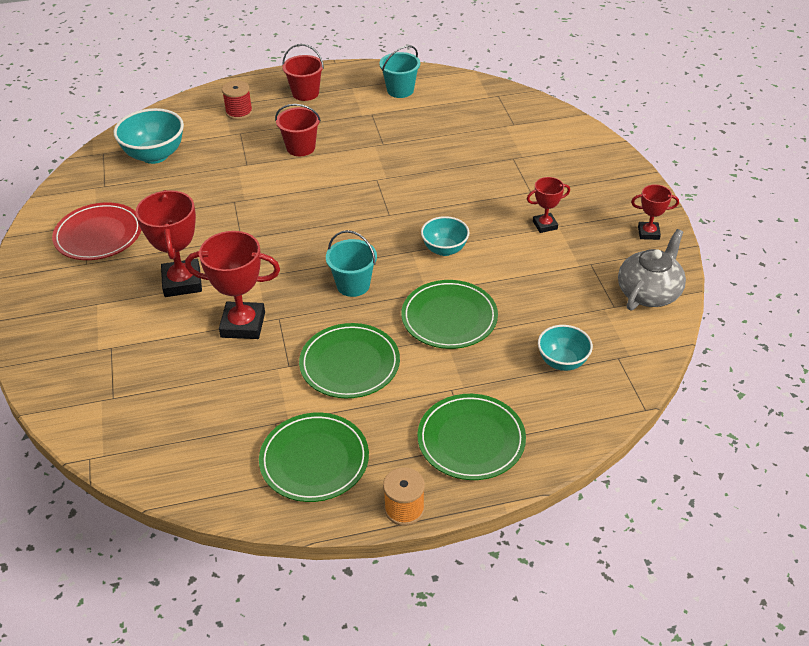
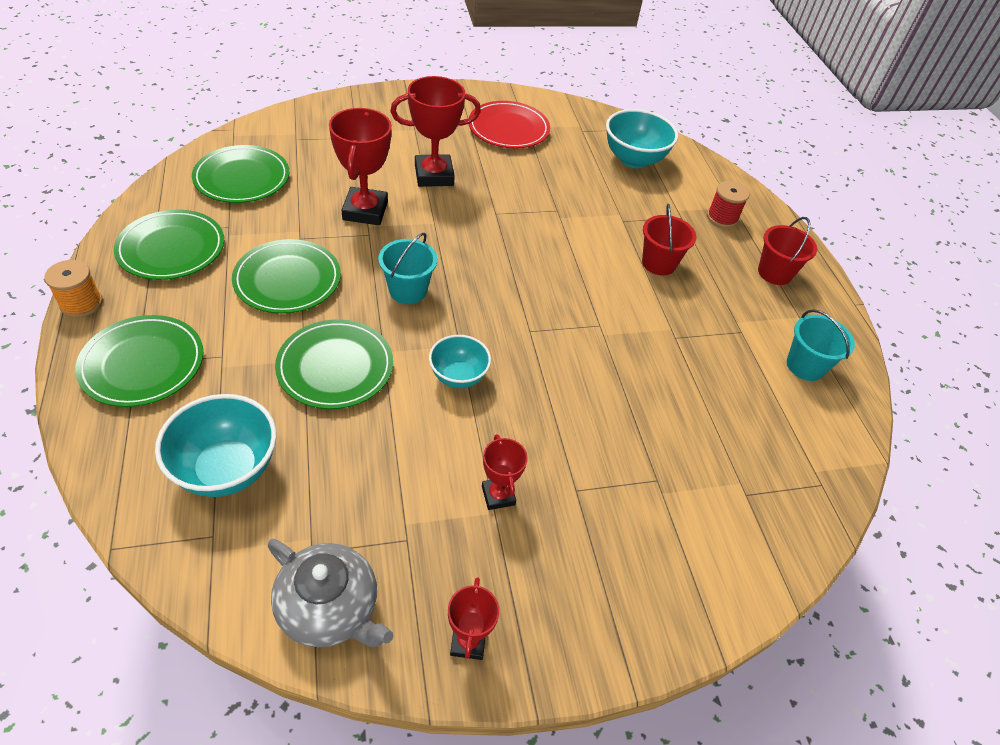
camera: 85 degrees right, 5 degrees up
(190, 429) = (242, 178): none -> green plate
(562, 362) = (227, 469): turquoise bowl -> turquoise bowl, size x1.59

